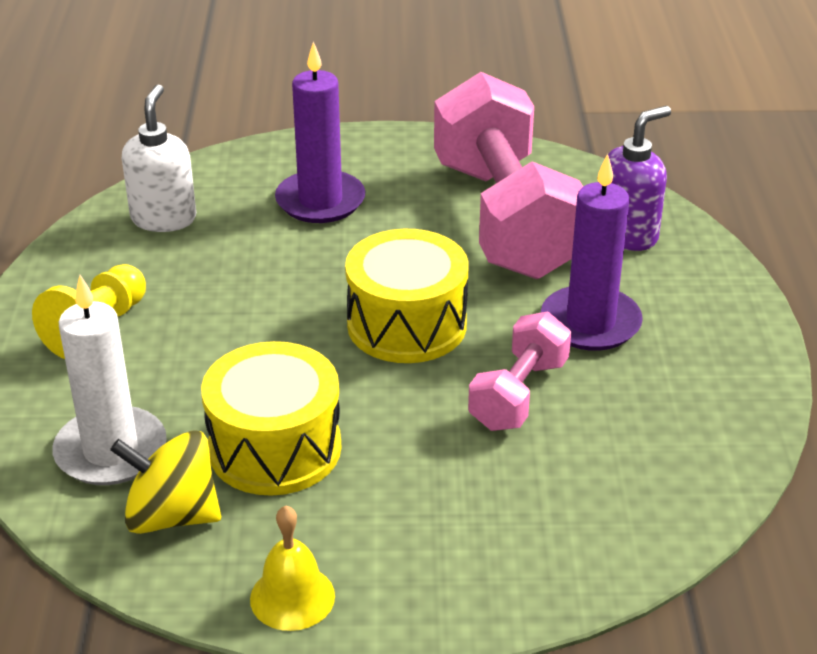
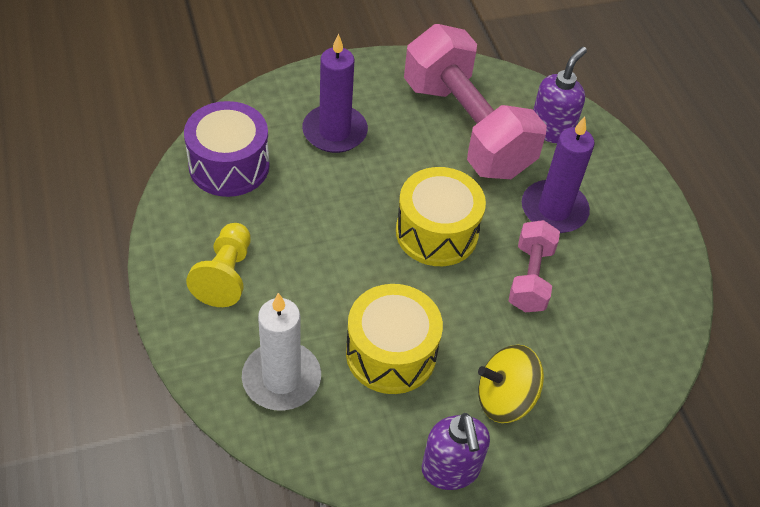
camera: 20 degrees left, 15 degrees up
(164, 218) = (229, 166): white soap dispenser -> purple drum
(172, 515) = (346, 423): yellow spinning top -> yellow spinning top (505, 399)
(292, 597) = (450, 470): yellow bell -> purple soap dispenser

